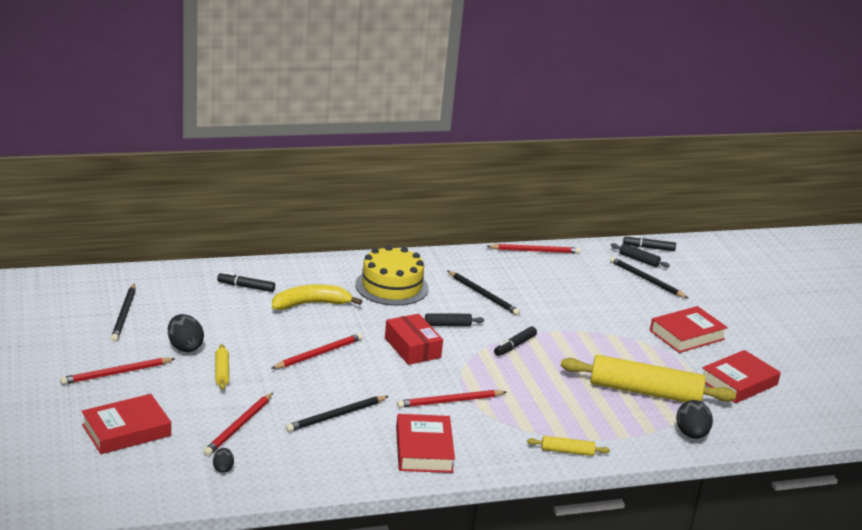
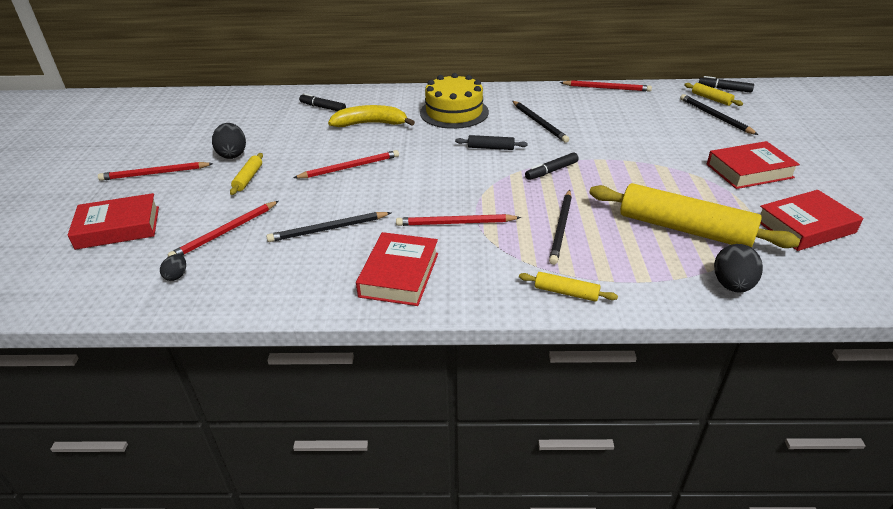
camera: 20 degrees right, 10 degrees up
(124, 314) = (203, 125): black pencil -> black pencil (561, 228)
(412, 348) = (444, 167): red box -> none
(639, 260) = (711, 99): black rolling pin -> yellow rolling pin

